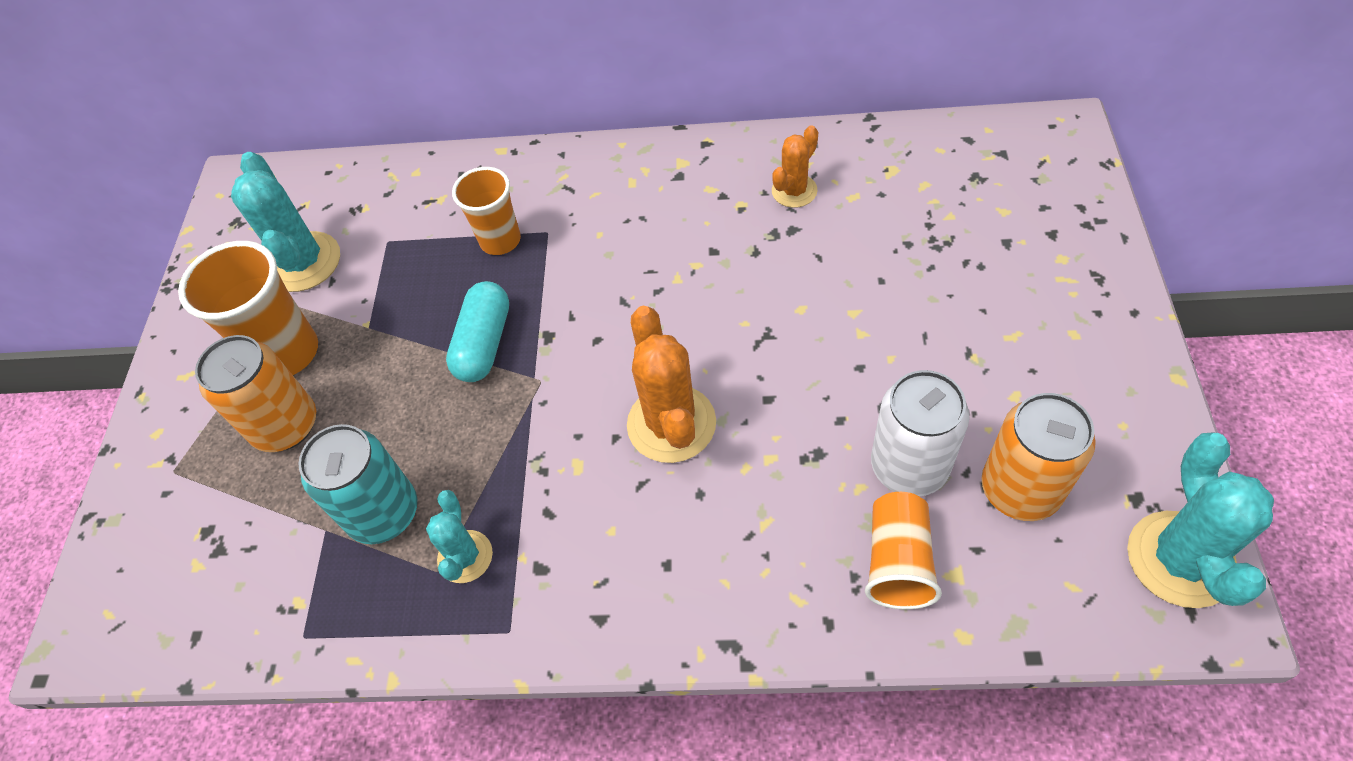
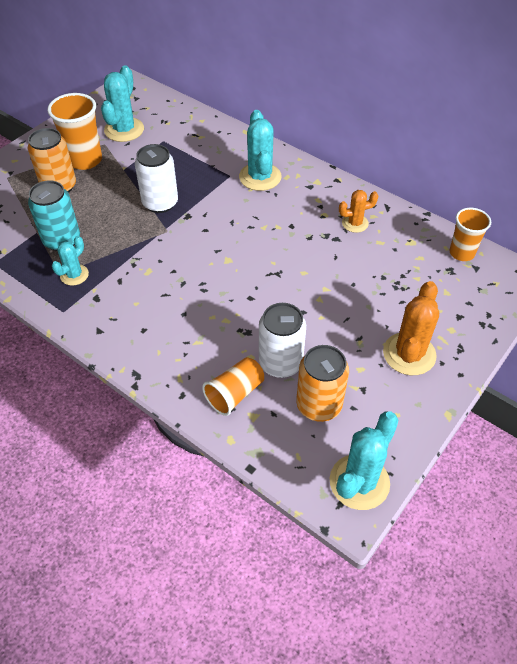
camera: 30 degrees right, 5 degrees down
(484, 343) = (160, 203): turquoise capsule -> white can
(500, 240) = (207, 167): orange cup -> orange cup (461, 253)
(594, 206) = (260, 177): none -> turquoise cactus
(671, 424) = (200, 280): orange cactus -> orange cactus (409, 354)

